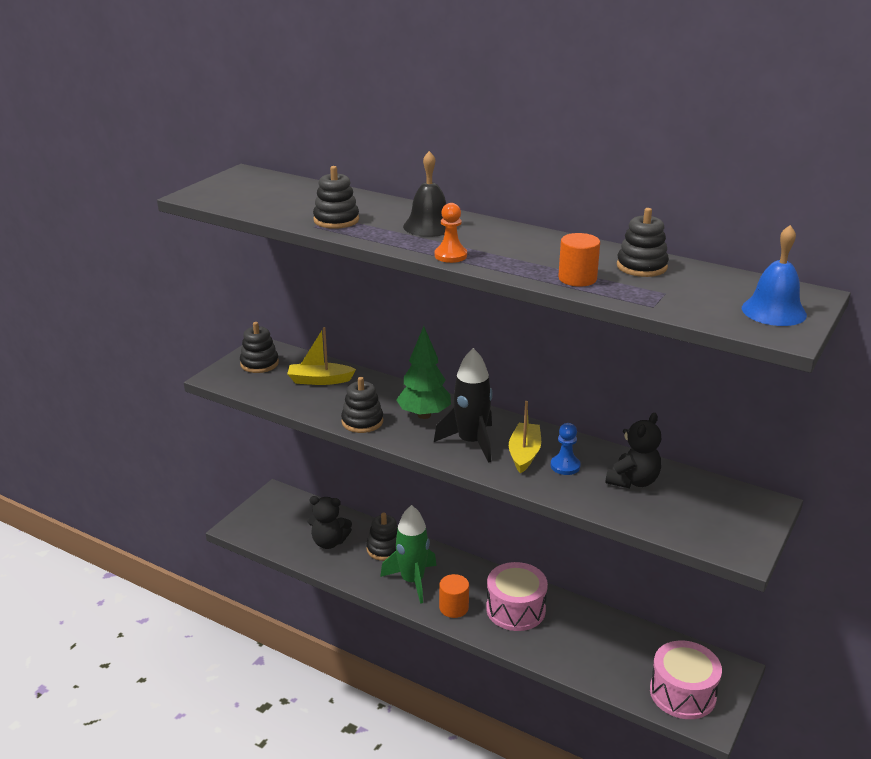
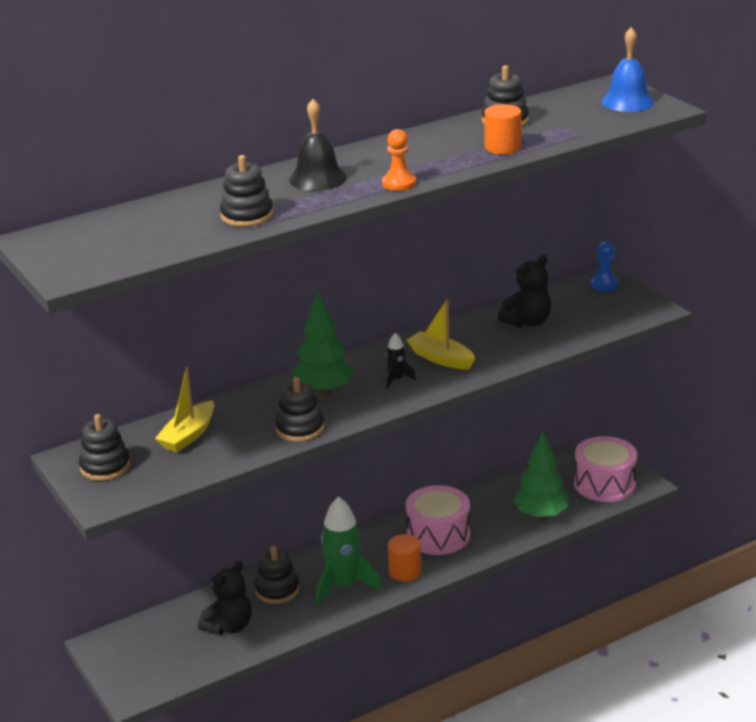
camera: 60 degrees left, 0 degrees up
(471, 442) = (397, 379): black rocket -> black rocket, size x0.47
(565, 466) = (478, 345): blue pawn -> blue pawn (604, 284)
(595, 664) = (540, 515): none -> green tree
(633, 481) = (527, 322): black teddy bear -> black teddy bear turned 75 degrees clockwise

